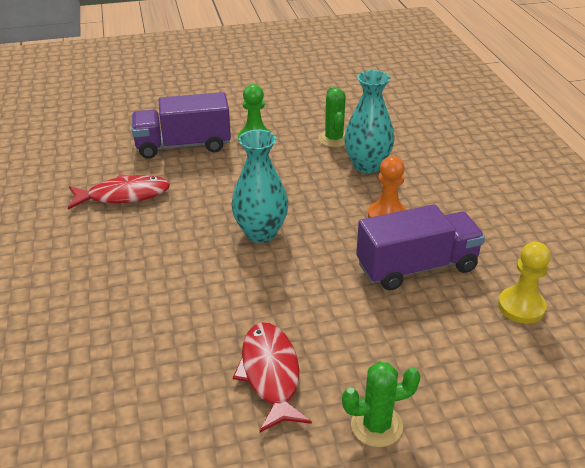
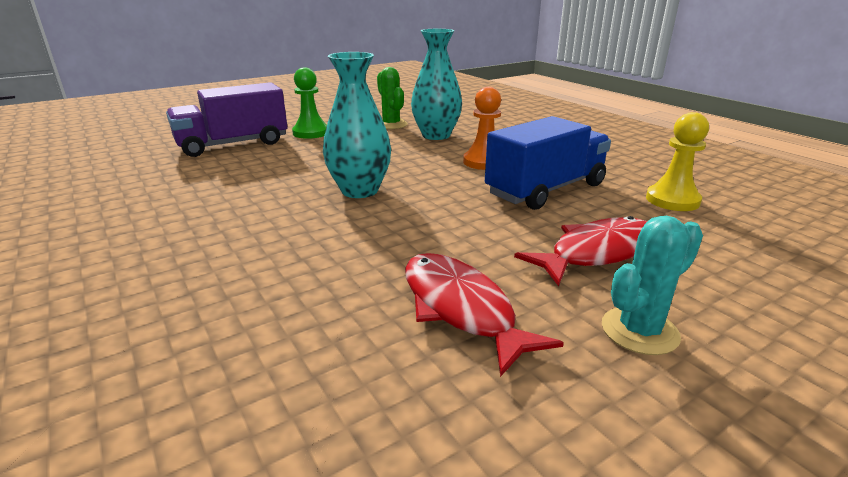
camera: 20 degrees left, 10 degrees down
(124, 195) = (173, 186): red fish -> red fish (597, 253)
(376, 425) = (639, 331): green cactus -> turquoise cactus
(416, 267) = (546, 190): purple truck -> blue truck

